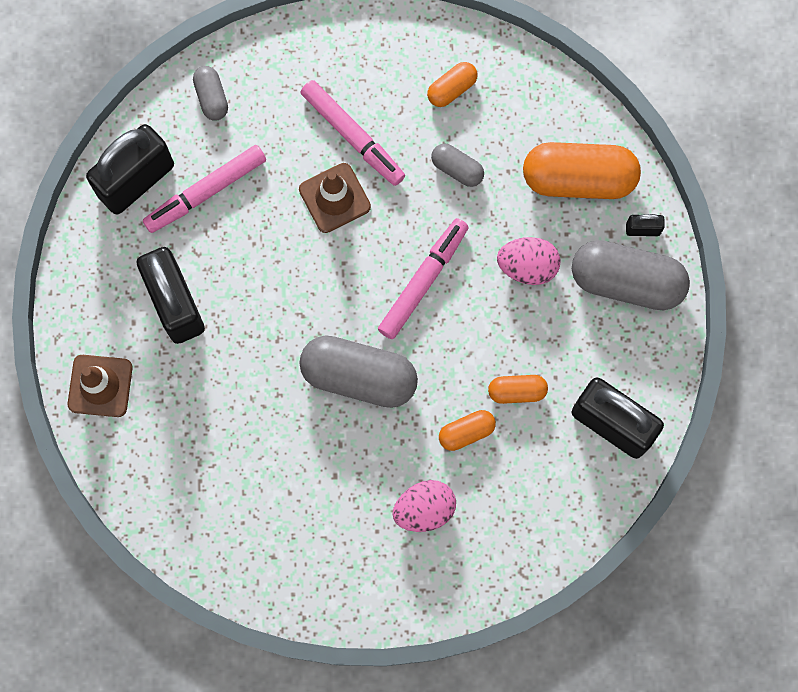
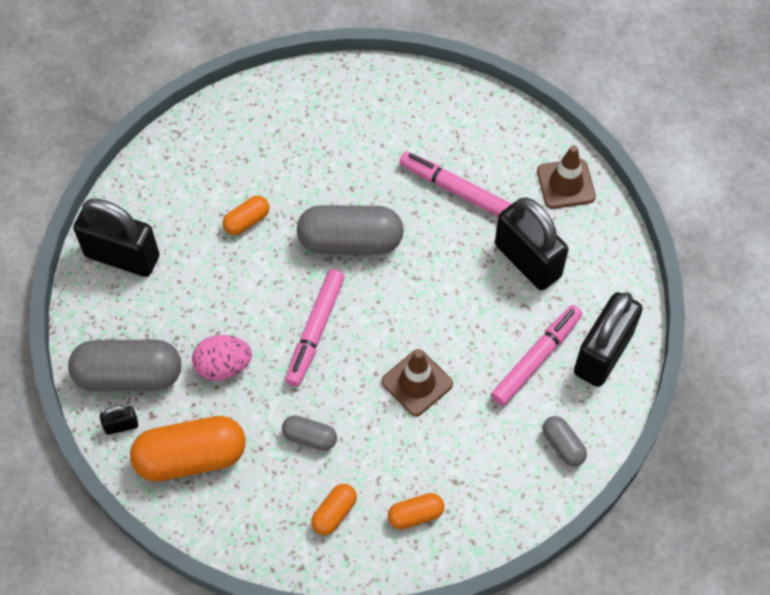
camera: 165 degrees right, 15 degrees down
(352, 135) = (418, 444): pink marker -> pink marker (455, 190)
(424, 509) = (268, 158): pink egg -> none
(517, 391) = (210, 262): orange capsule -> orange capsule (415, 515)

